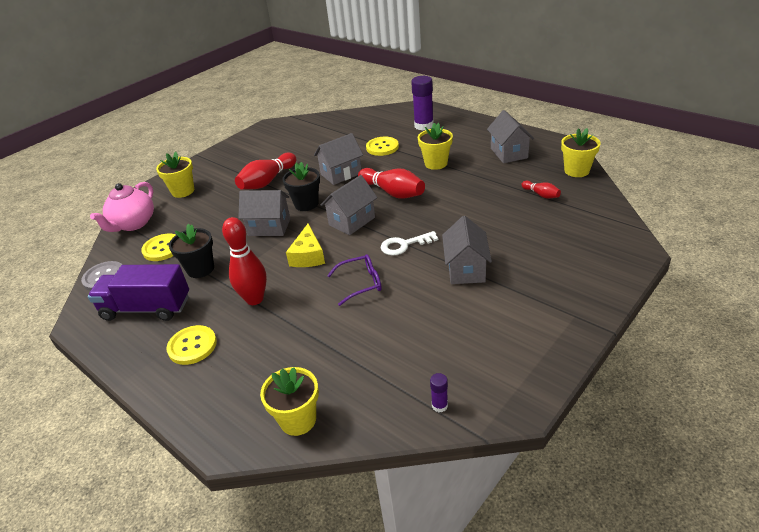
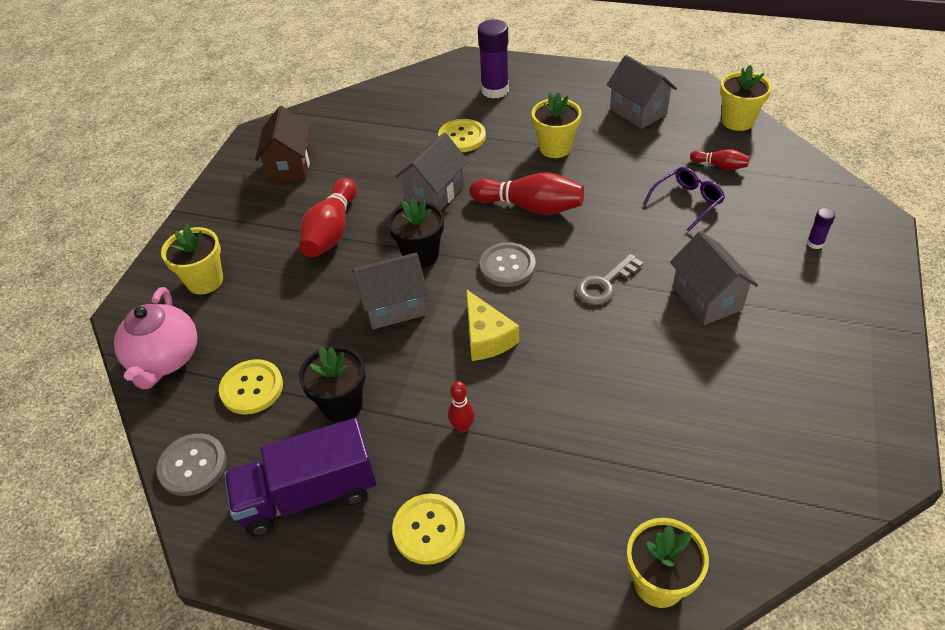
camera: 25 degrees left, 10 degrees up
(254, 299) = (462, 427): red bowling pin -> red bowling pin, size x0.51
(272, 144) = (290, 166): none -> brown house
(352, 221) = (507, 266): grey house -> grey button
(361, 283) = (590, 358): purple glasses -> purple glasses (687, 202)
(404, 245) = (604, 284): white key -> grey key
(439, 405) = (810, 497): purple glue stick -> purple glue stick (815, 243)

